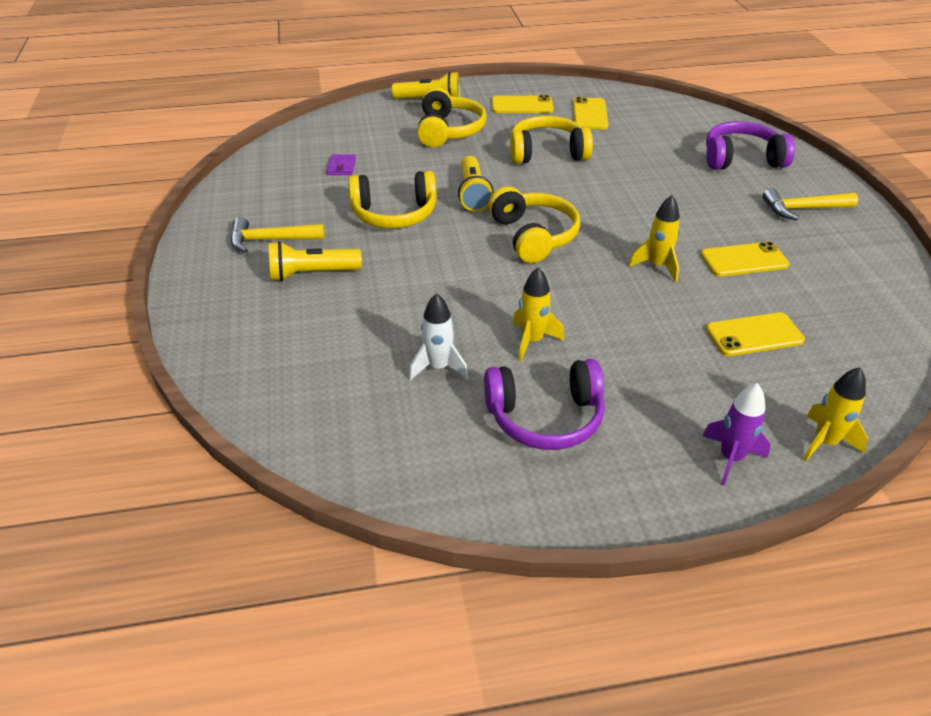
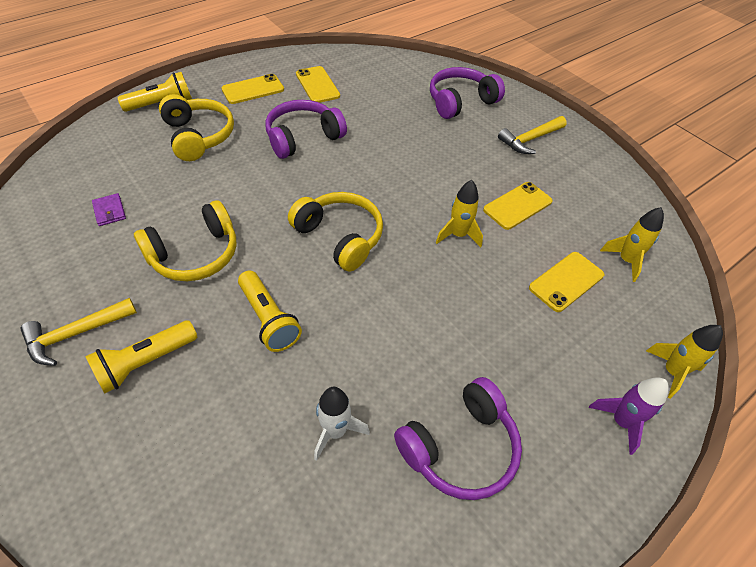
camera: 30 degrees left, 10 degrees up
(473, 194) = (260, 205): yellow flashlight -> yellow flashlight (269, 319)
(532, 341) = (402, 361): yellow rocket -> yellow rocket (626, 261)
(547, 153) = (303, 137): yellow headphones -> purple headphones

